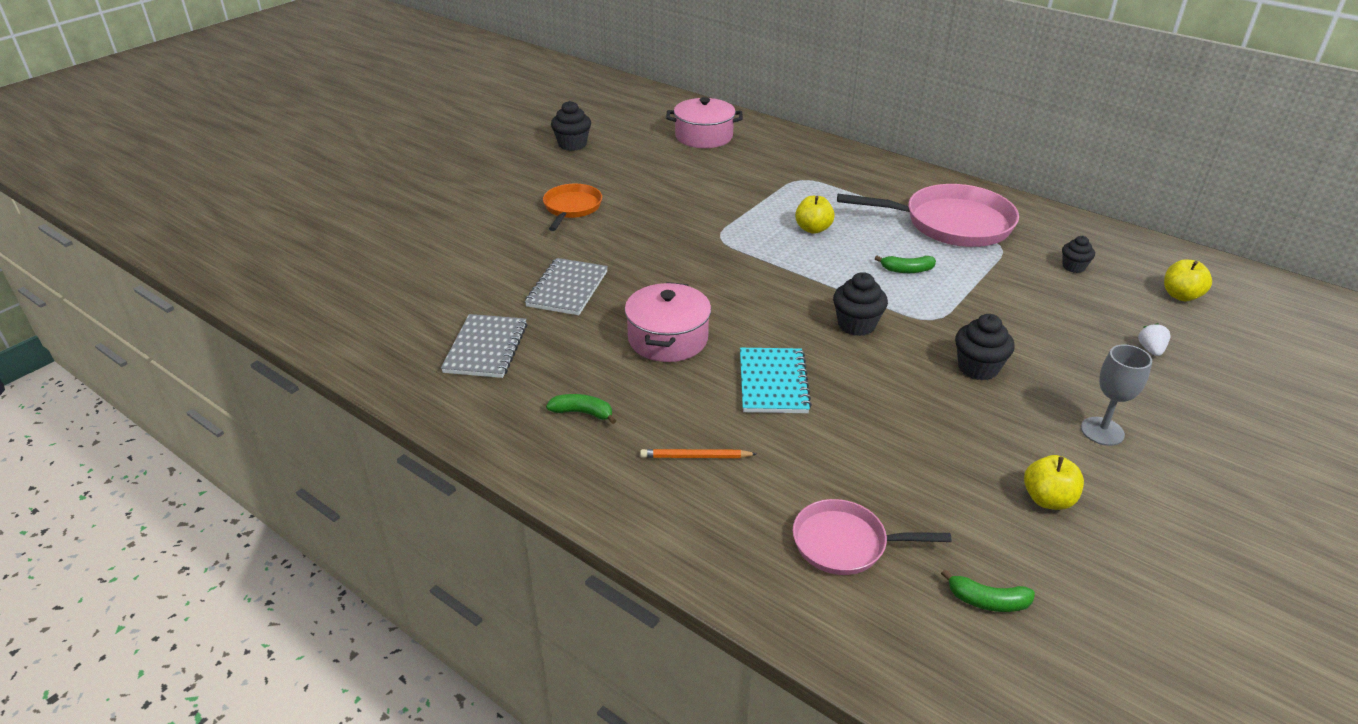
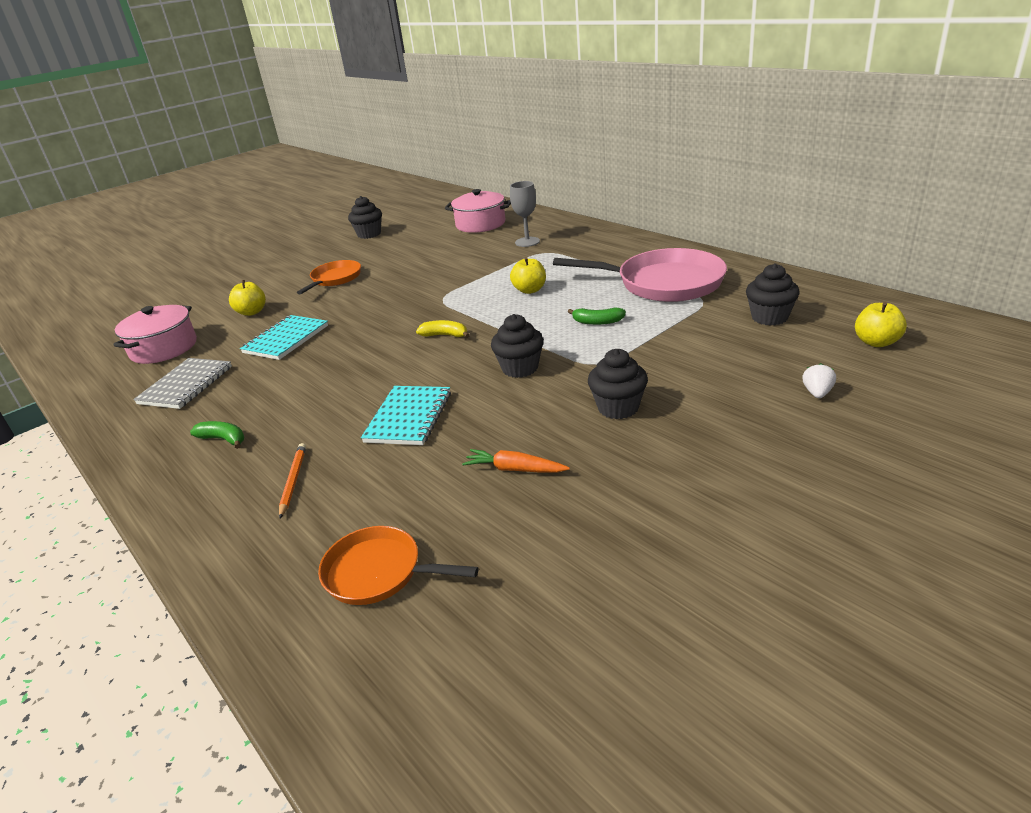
camera: 15 degrees right, 5 degrees down
(567, 289) = (286, 339): grey notebook -> turquoise notebook
(668, 339) = (341, 379): pink pot -> pink pot (164, 348)
(695, 457) = (293, 481): orange pencil -> orange pencil turned 75 degrees clockwise
(752, 285) = (445, 335): none -> yellow banana
(845, 543) = (378, 572): pink pan -> orange pan
(914, 435) = (514, 469): none -> orange carrot
(987, 601) = (491, 647): green banana -> none
(1047, 499) = (621, 540): yellow apple -> yellow apple (252, 312)
(1073, 267) = (769, 317): black cupcake -> black cupcake, size x1.57
(1102, 431) = (721, 472): grey goblet -> grey goblet (527, 242)

